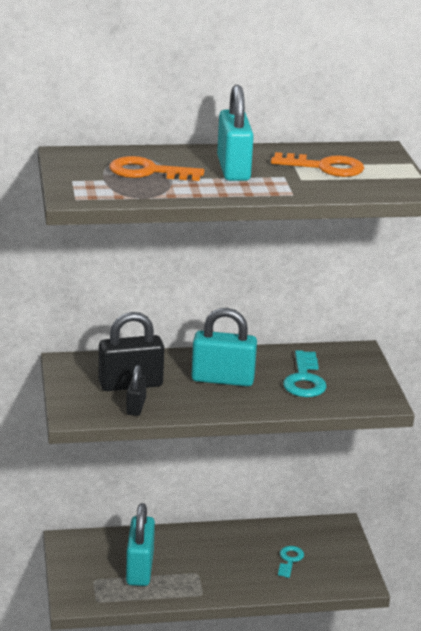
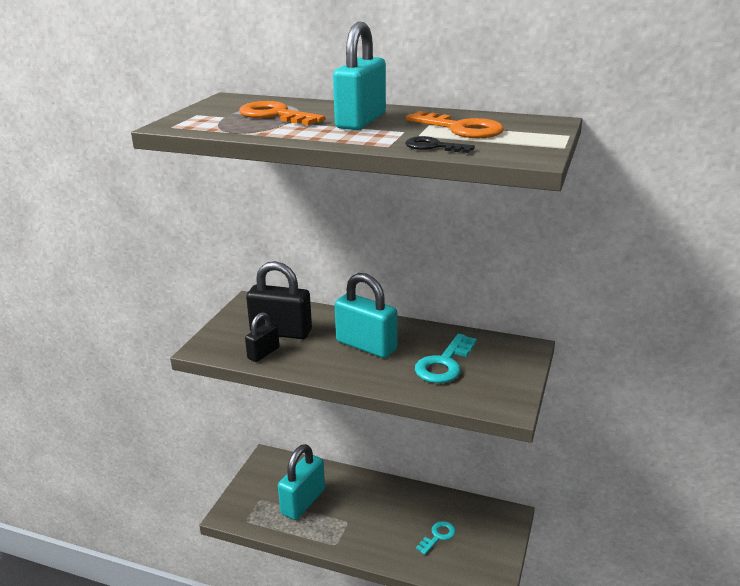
camera: 30 degrees right, 0 degrees up
(328, 190) = (433, 146): none -> black key

